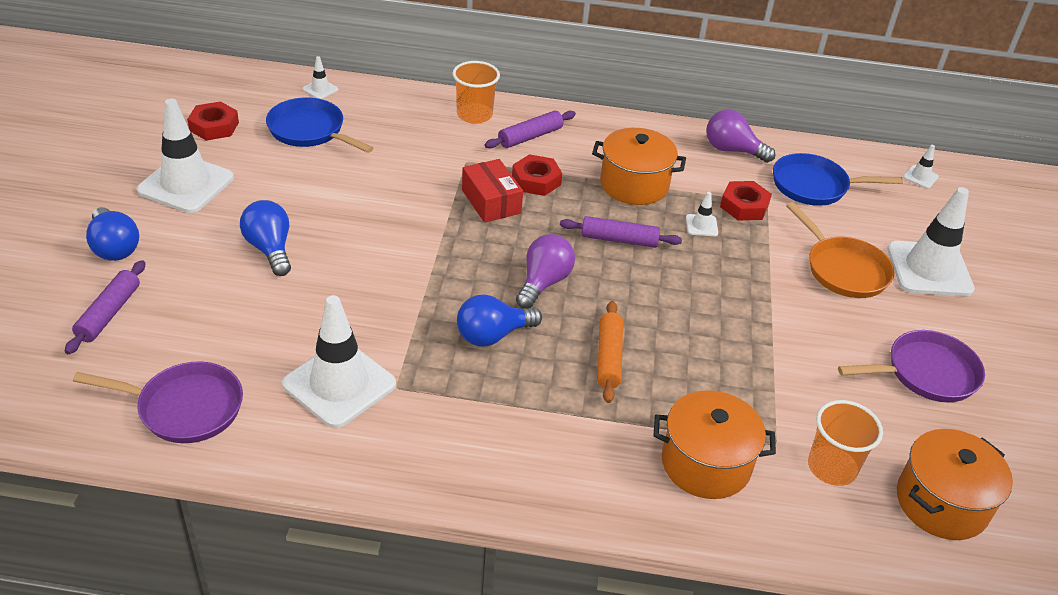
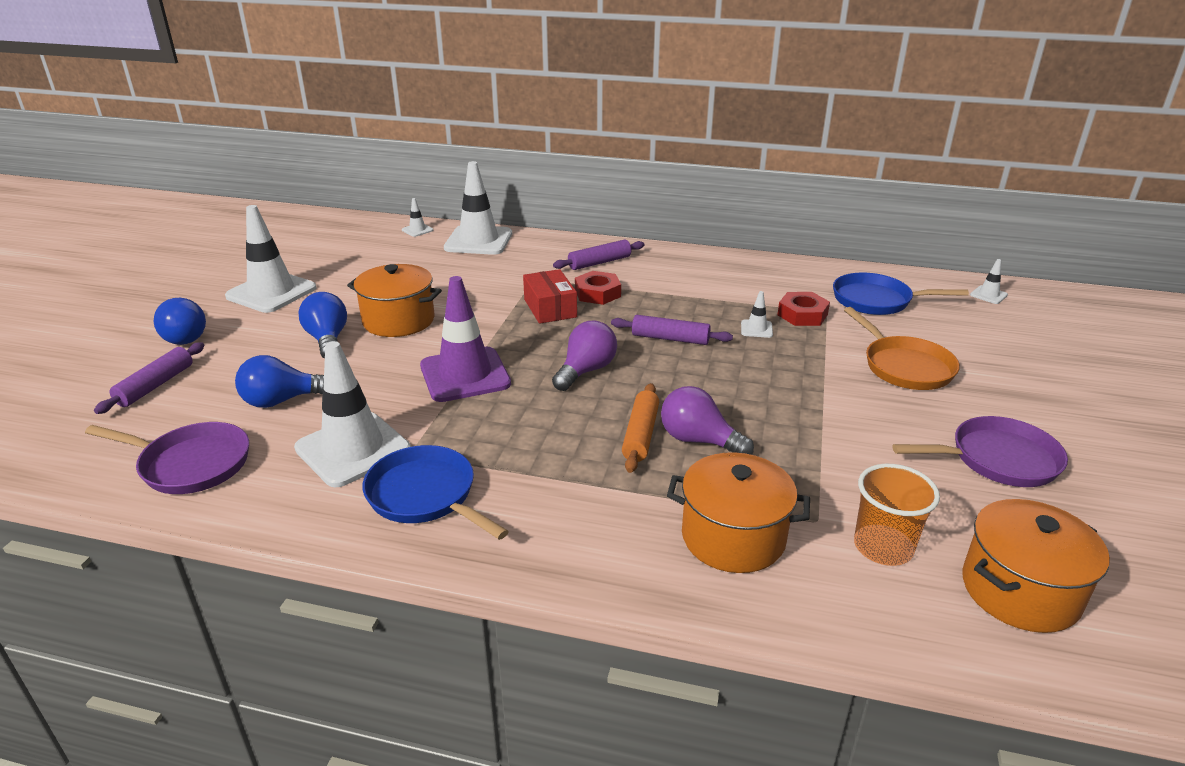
camera: 10 degrees right, 10 degrees down
(214, 126) = (314, 254): red nut -> none
(310, 131) = (398, 257): blue pan -> blue pan (426, 496)
(425, 291) = (465, 375): none -> purple traffic cone
(474, 115) = (551, 247): orange cup -> none
(493, 335) = (523, 412): blue light bulb -> blue light bulb (282, 401)
(634, 184) = (693, 297): orange pot -> orange pot (398, 320)
(732, 150) = (795, 273): purple light bulb -> purple light bulb (698, 440)
(929, 269) = (999, 368): white traffic cone -> white traffic cone (478, 241)

